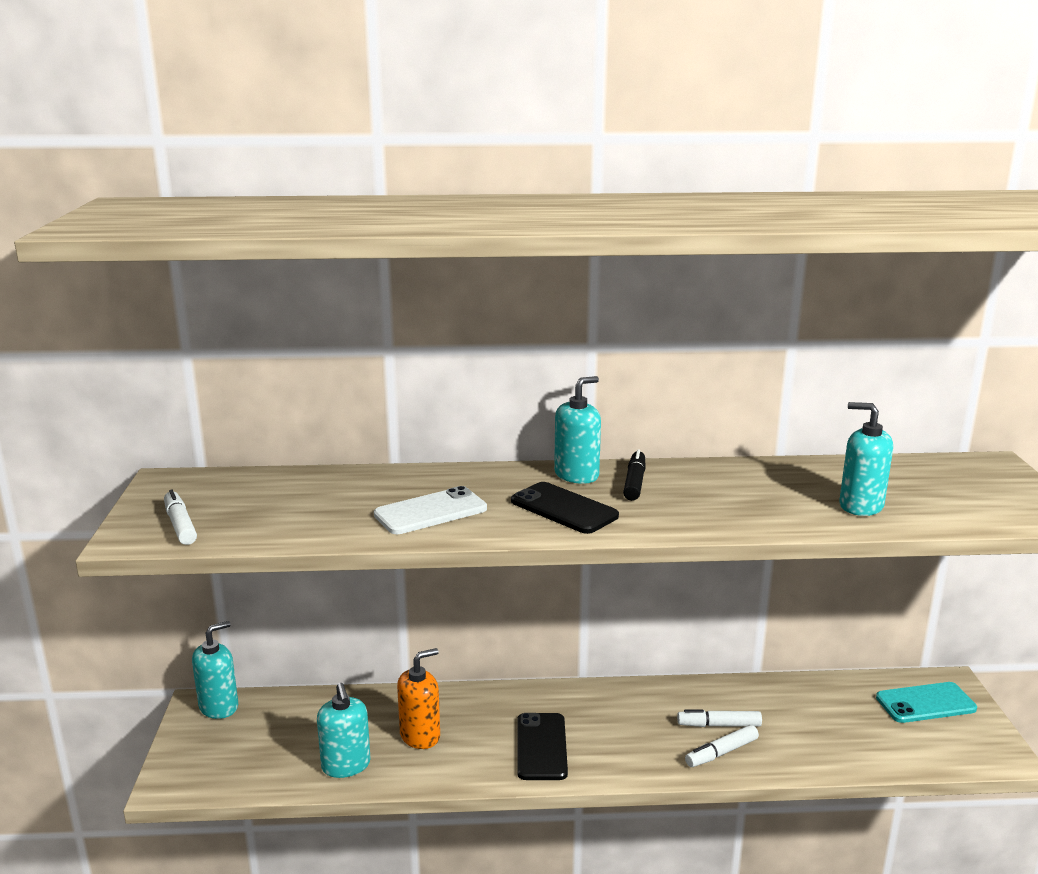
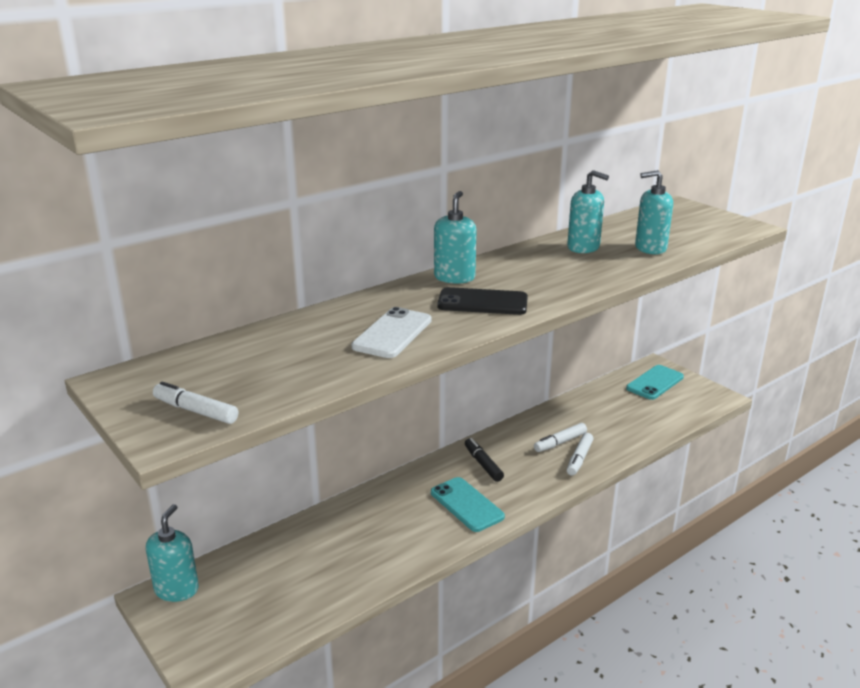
camera: 35 degrees left, 5 degrees up
(346, 765) = (340, 582): turquoise soap dispenser -> turquoise soap dispenser (583, 247)
(420, 735) = (373, 536): orange soap dispenser -> none
(541, 747) = (466, 505): black phone -> turquoise phone
(634, 482) = (500, 271): black marker -> black marker (483, 464)

